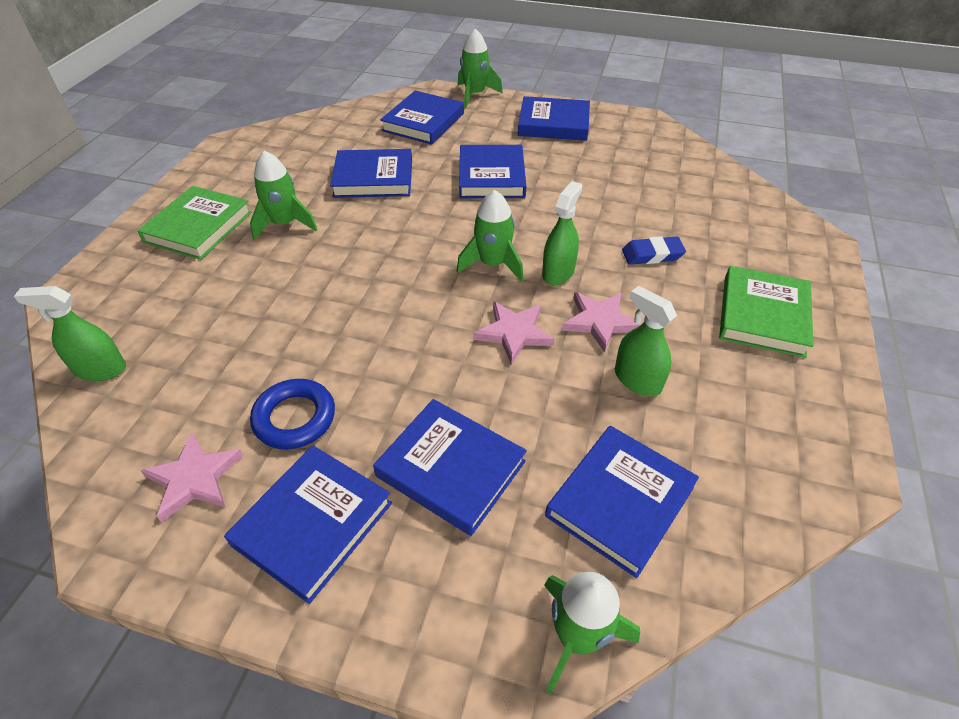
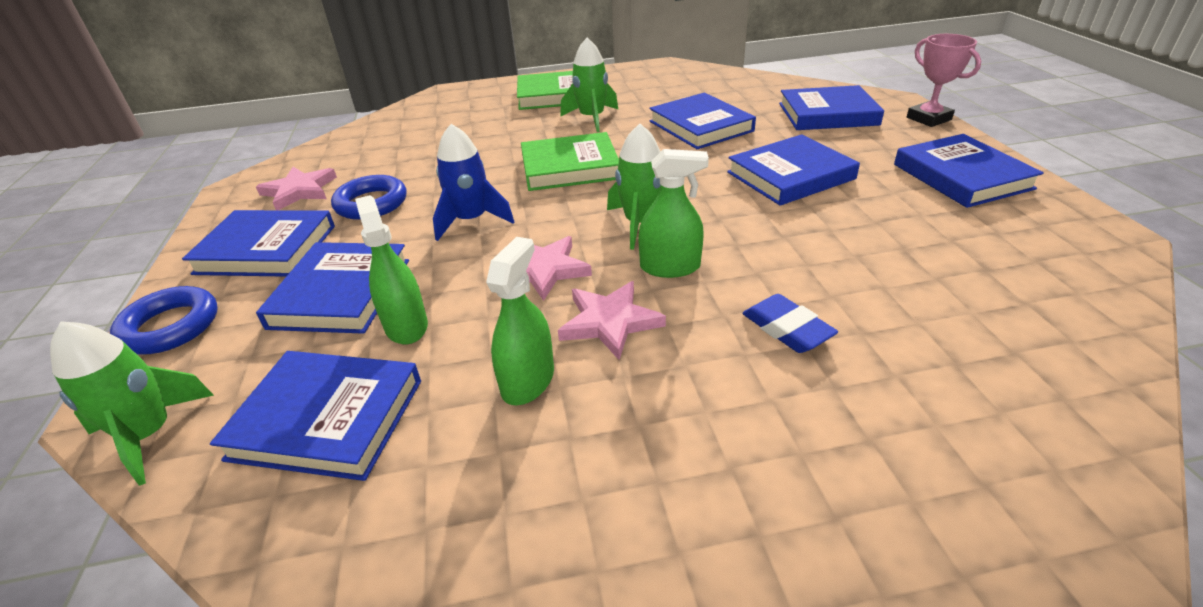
camera: 65 degrees right, 10 degrees down
(100, 369) = (386, 126): green spray bottle -> green spray bottle (406, 326)
(400, 353) = (471, 220): none -> blue rocket
(407, 624) = (170, 326): none -> blue ring
(475, 95) = (928, 119): green rocket -> pink trophy
(762, 315) = (765, 484): green book -> green book (570, 167)

